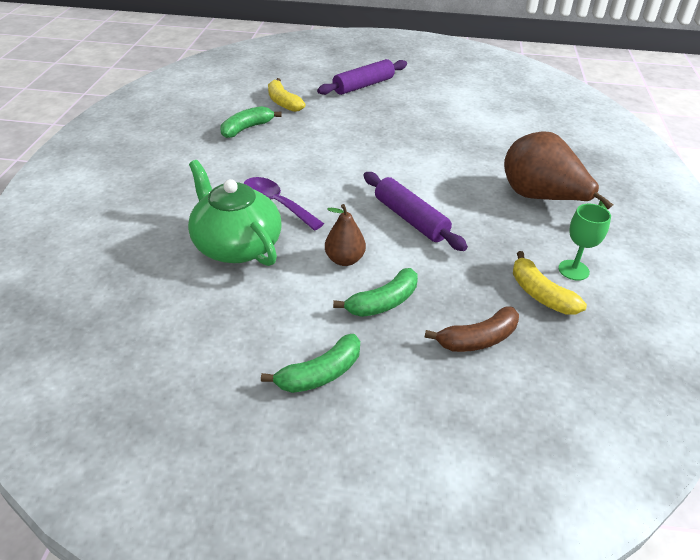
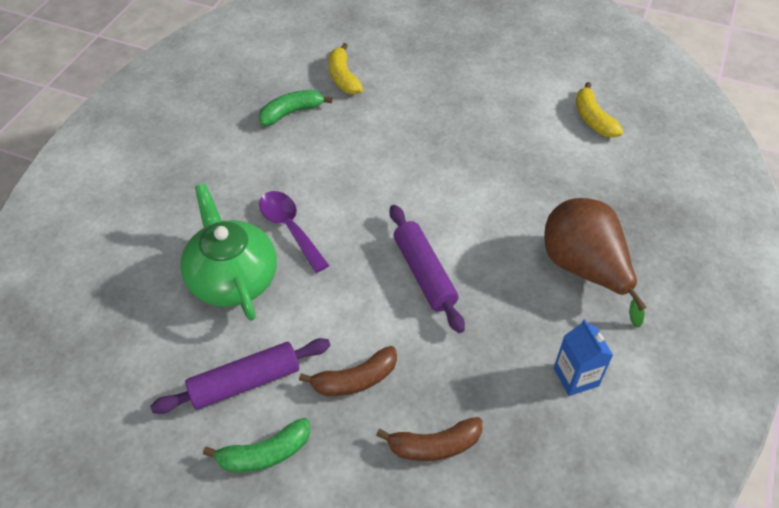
camera: 15 degrees right, 10 degrees up
(344, 260) = (335, 317): brown pear -> none
(363, 85) = (443, 61): purple rolling pin -> purple rolling pin (245, 382)
(383, 302) = (355, 380): green banana -> brown banana
(540, 294) = (524, 401): yellow banana -> yellow banana (593, 119)
(573, 270) = (576, 377): green goblet -> blue carton

